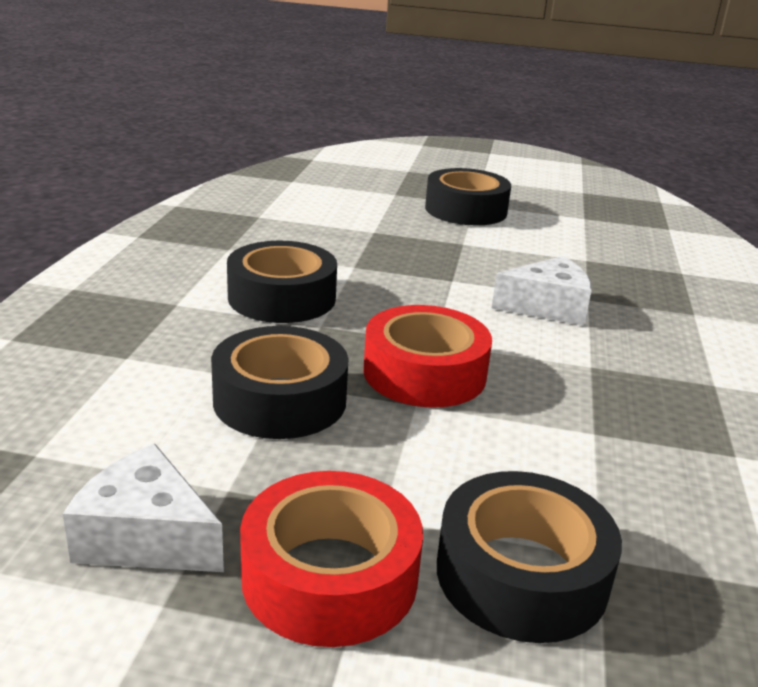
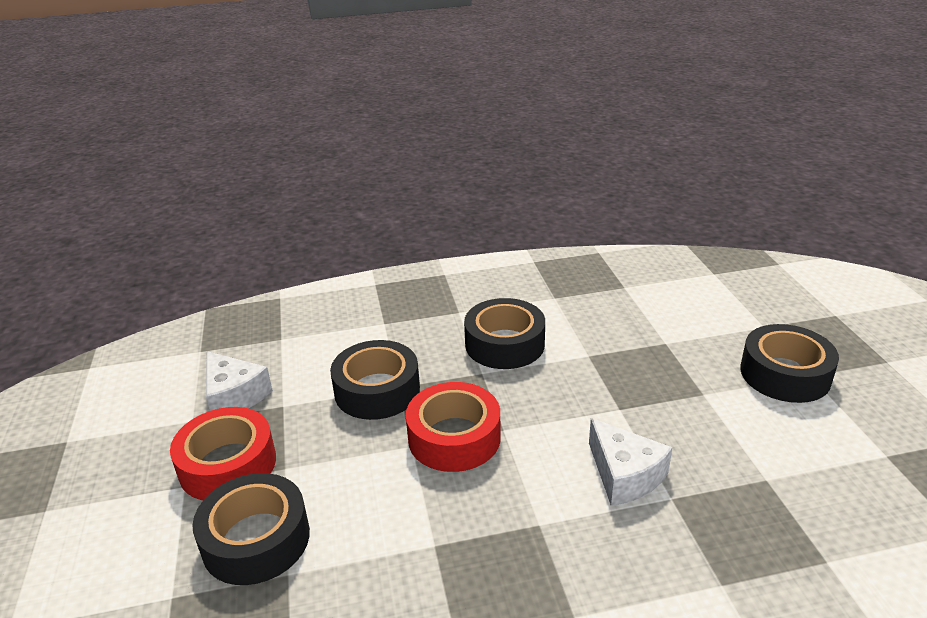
camera: 70 degrees right, 5 degrees up
(146, 537) = (234, 396): white cheese -> white cheese turned 135 degrees clockwise

